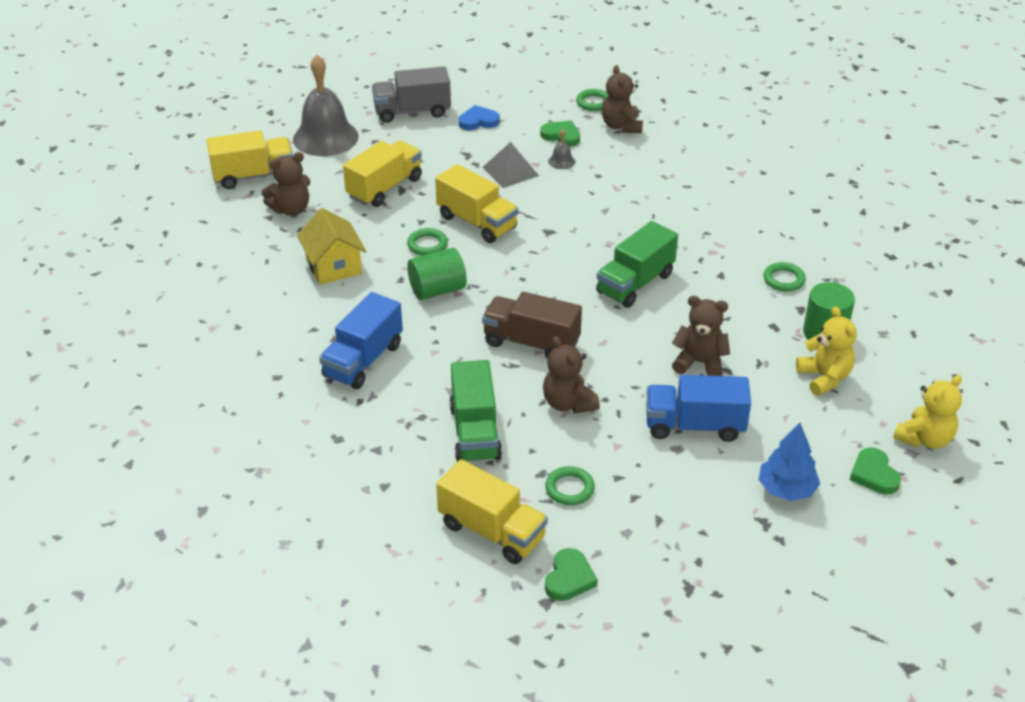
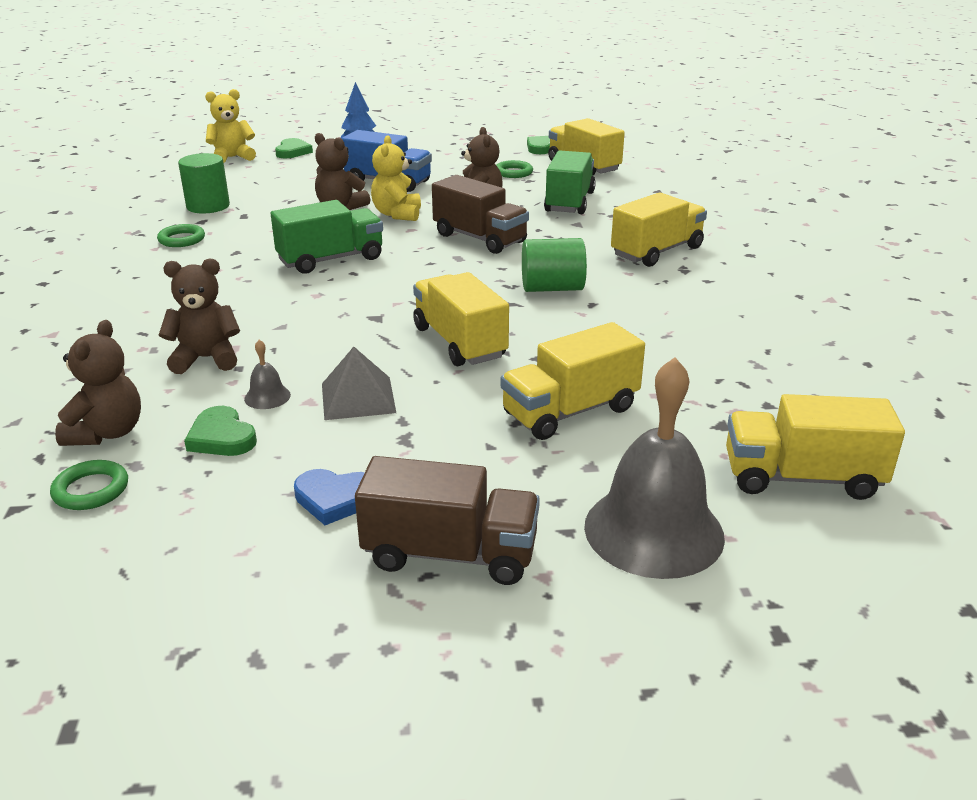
camera: 160 degrees left, 10 degrees down
(291, 209) = (731, 408): brown teddy bear -> brown teddy bear (206, 359)
(334, 266) = (674, 329): yellow house -> none
(363, 360) = (657, 252): blue truck -> yellow truck
(412, 111) = (450, 554): grey truck -> brown truck
(427, 245) = (541, 330): green ring -> none
(824, 378) = (252, 187): yellow teddy bear -> yellow teddy bear (397, 214)

